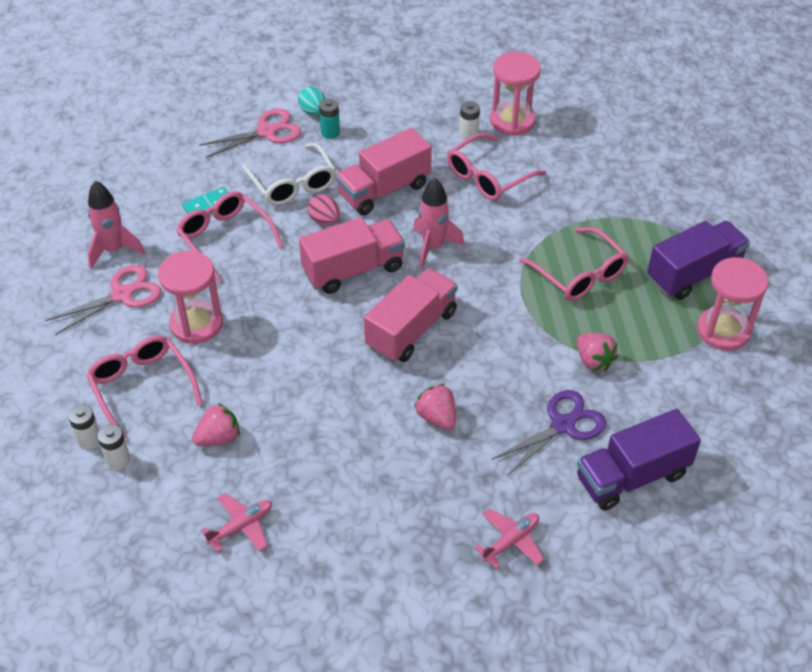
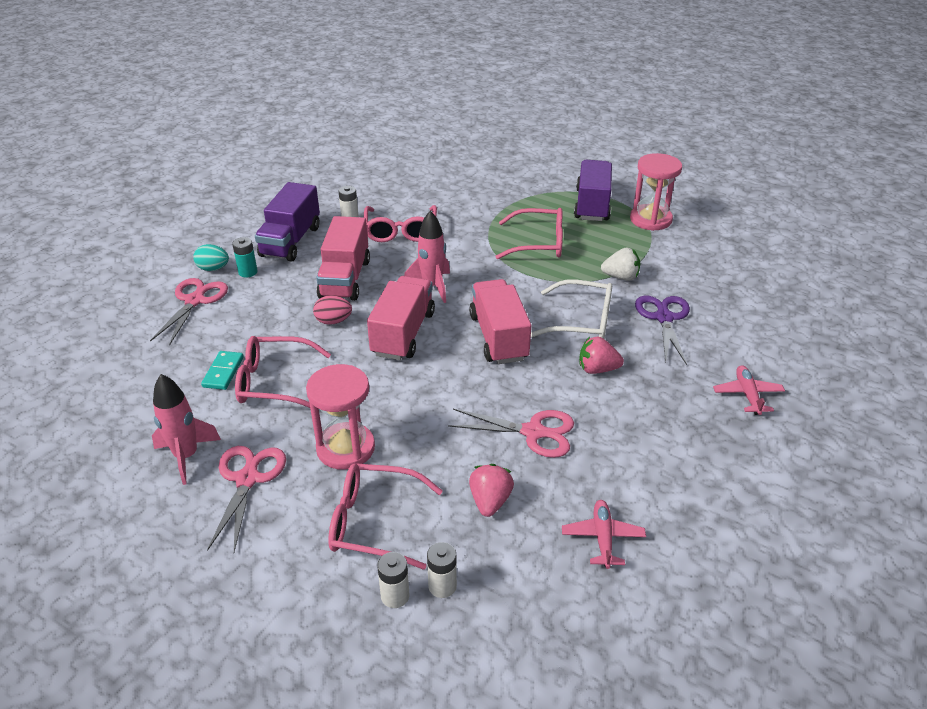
camera: 50 degrees left, 10 degrees down
(293, 184) = (271, 316): white glasses -> white glasses (582, 321)
(316, 420) = (533, 432): none -> pink scissors
(512, 121) = (364, 196): pink hourglass -> none
(593, 361) = (621, 277): pink strawberry -> white strawberry
(632, 476) = (736, 313): purple truck -> purple truck (291, 241)

